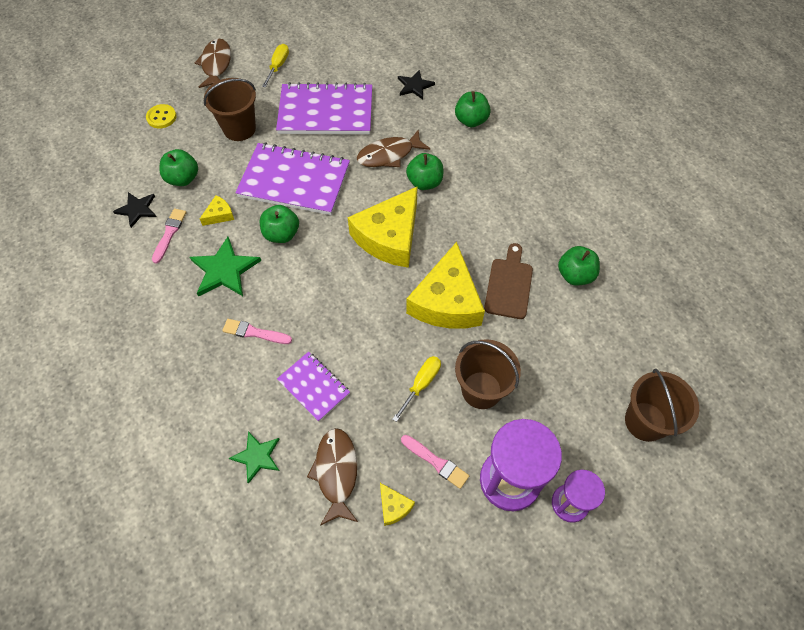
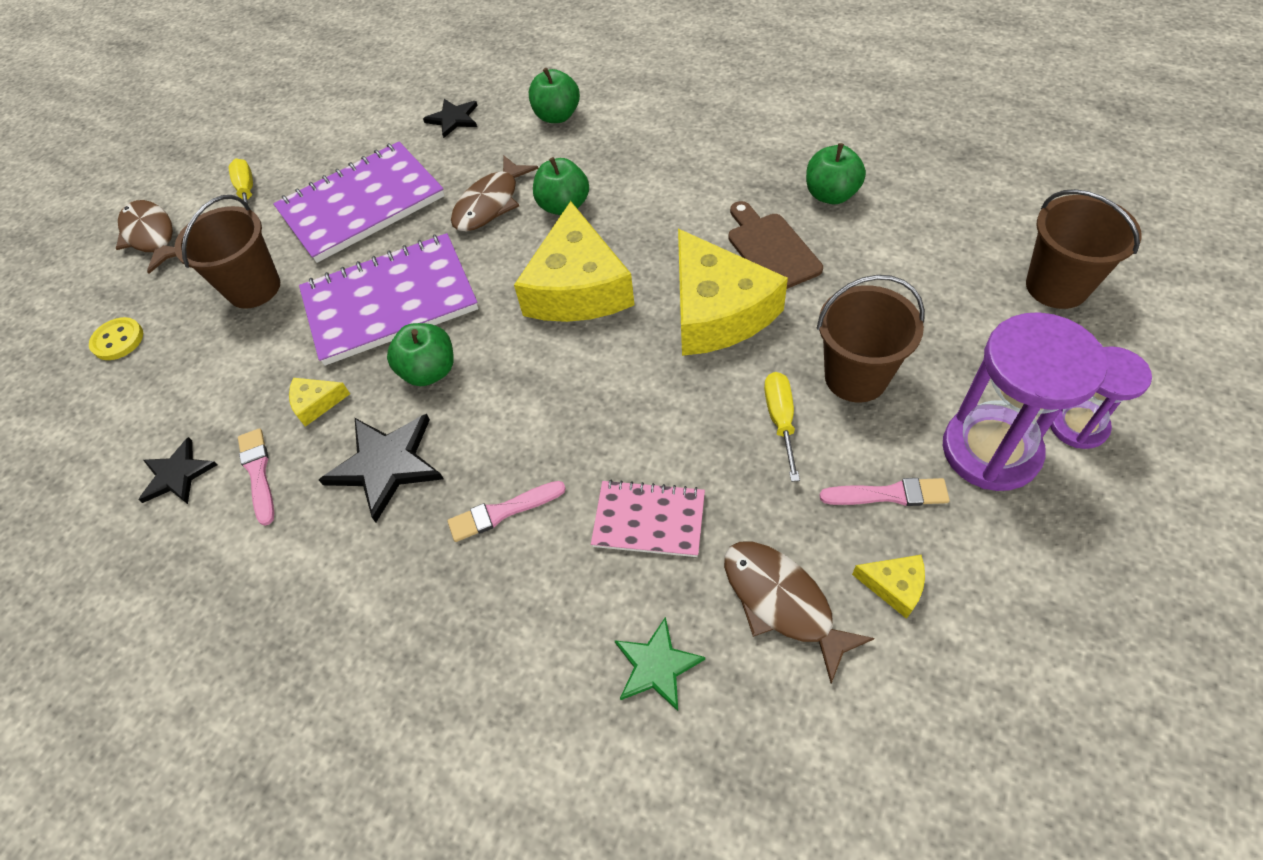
camera: 30 degrees left, 5 degrees down
(183, 178) = (219, 393): green apple -> none
(219, 215) = (316, 403): yellow cheese -> yellow cheese turned 120 degrees counterclockwise
(224, 270) = (386, 464): green star -> black star
(314, 387) = (649, 520): purple notebook -> pink notebook

